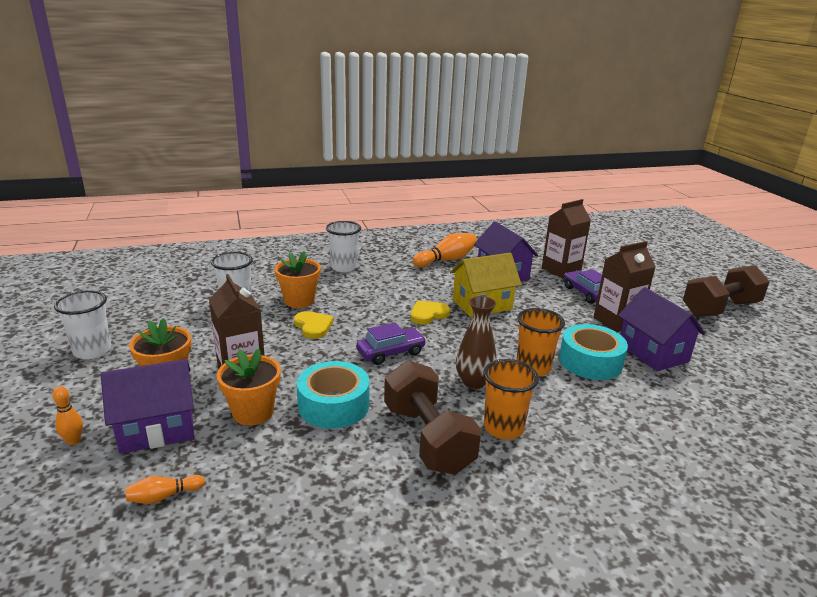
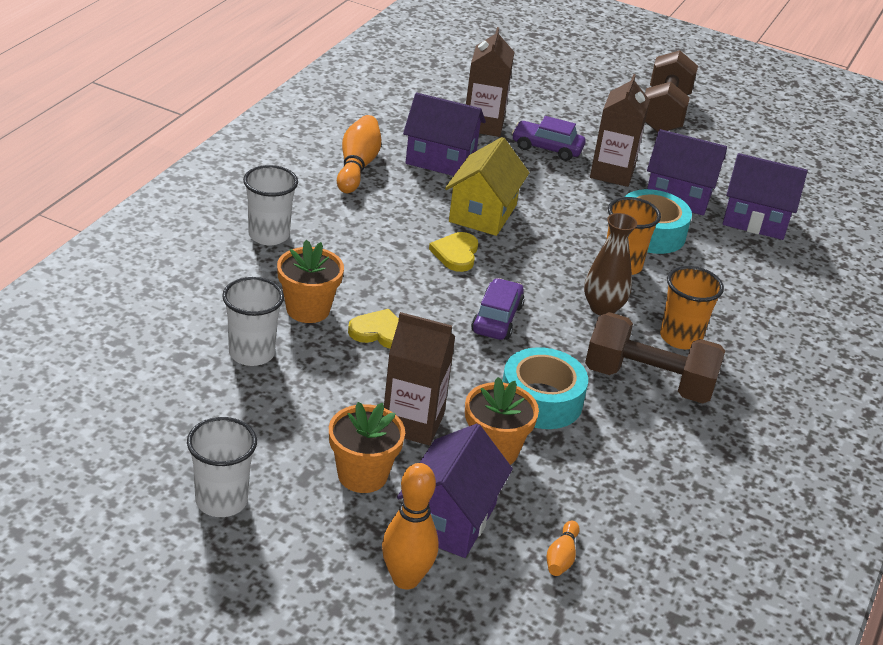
camera: 50 degrees left, 10 degrees up
(73, 441) = (406, 579): orange bowling pin -> orange bowling pin, size x1.89
(705, 394) = (755, 220): none -> purple house

